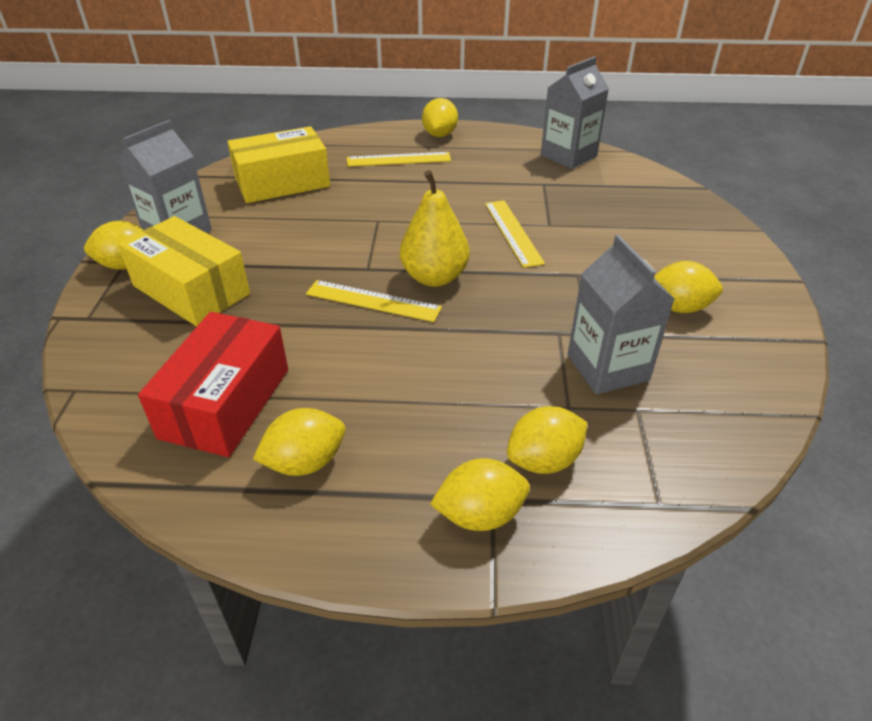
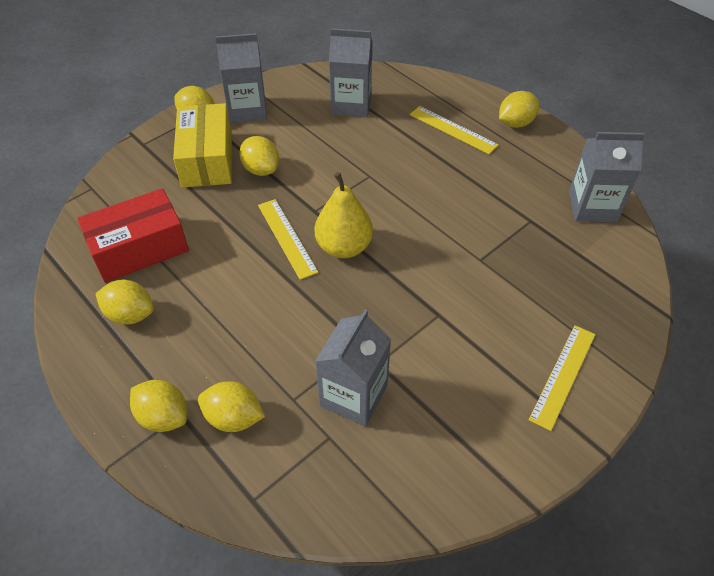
camera: 45 degrees right, 10 degrees up
(282, 183) = (351, 104): yellow box -> grey carton
(513, 232) = (444, 248): yellow ruler -> yellow ruler (563, 375)
(678, 307) = (469, 395): yellow lemon -> yellow lemon (261, 169)

